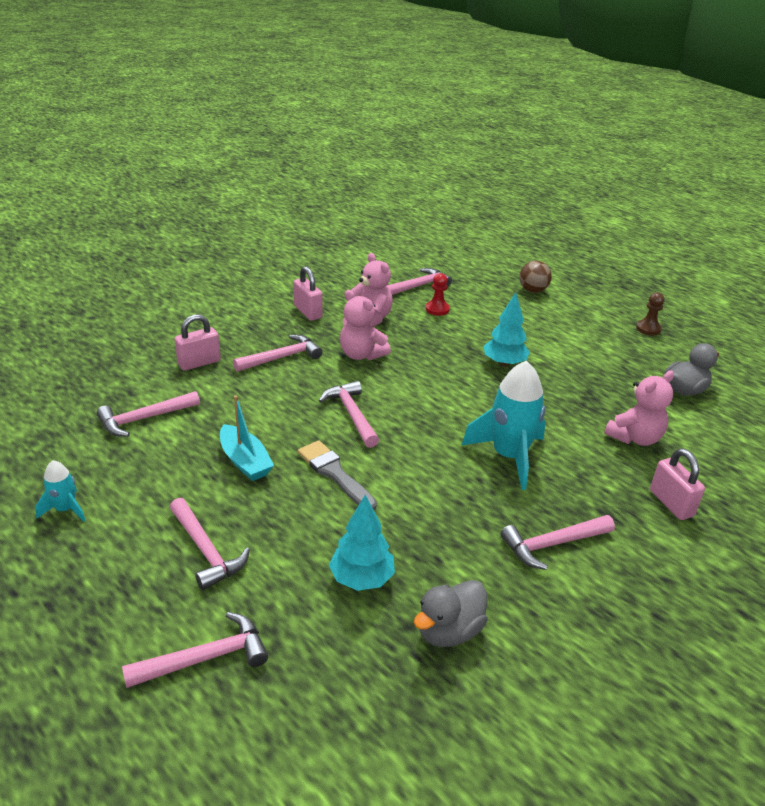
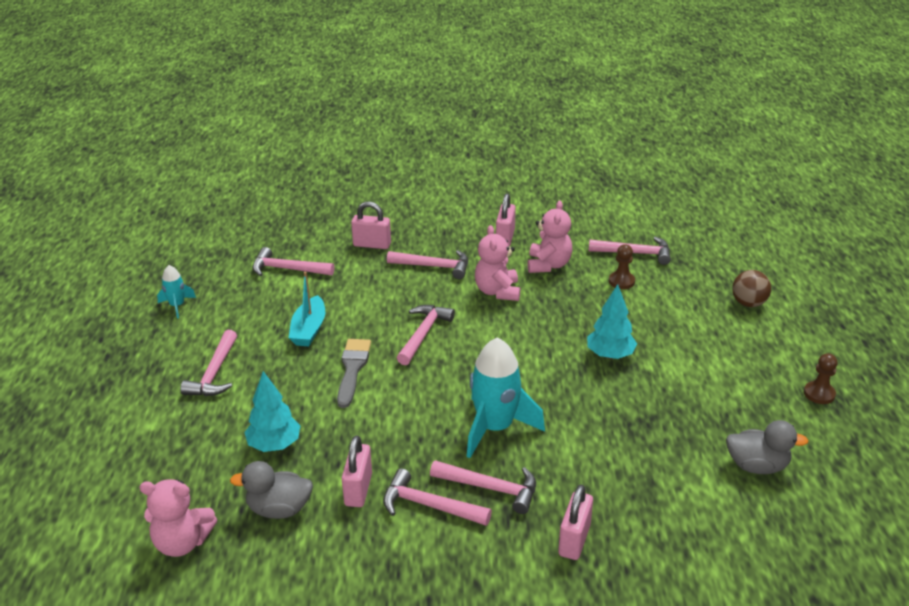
camera: 45 degrees right, 0 degrees up
(206, 658) = (138, 432): pink hammer -> pink hammer (491, 488)
(437, 309) = (621, 281): red pawn -> brown pawn
(485, 568) = (358, 489): none -> pink padlock
(635, 438) = (630, 475): pink teddy bear -> pink teddy bear (182, 542)

